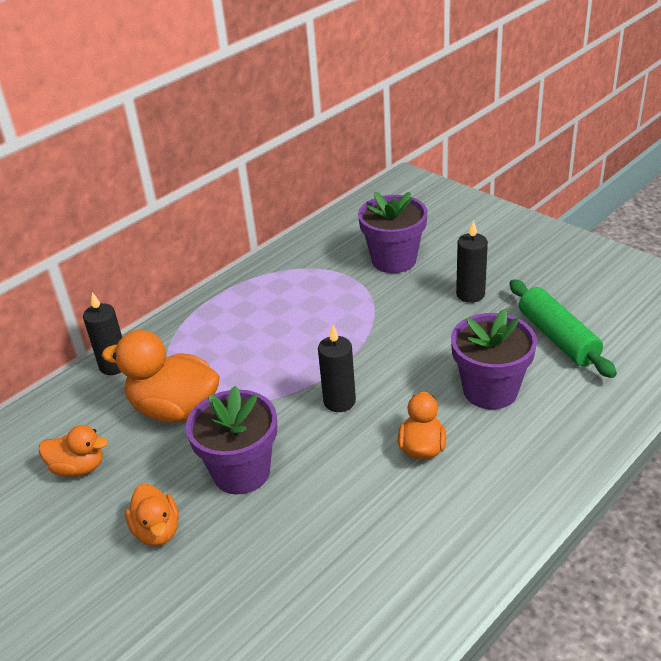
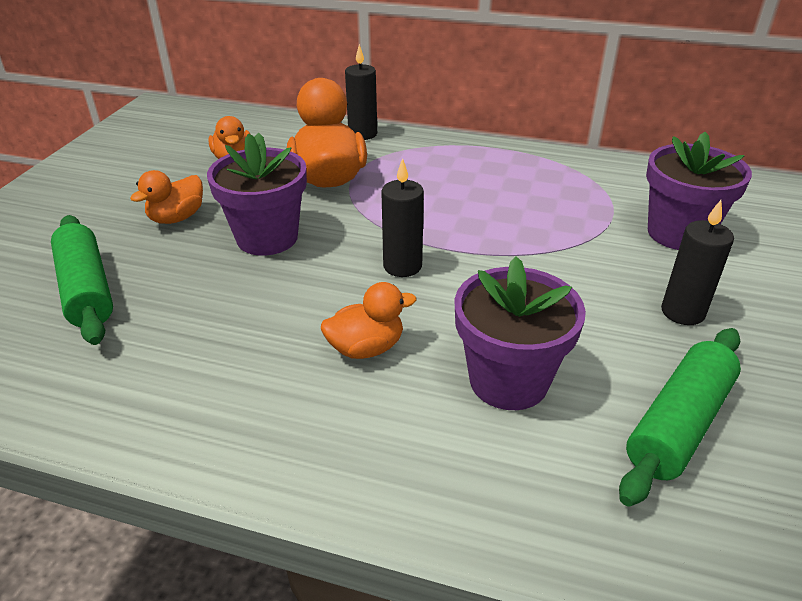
camera: 60 degrees right, 0 degrees up
(233, 617) = (86, 290): none -> green rolling pin

